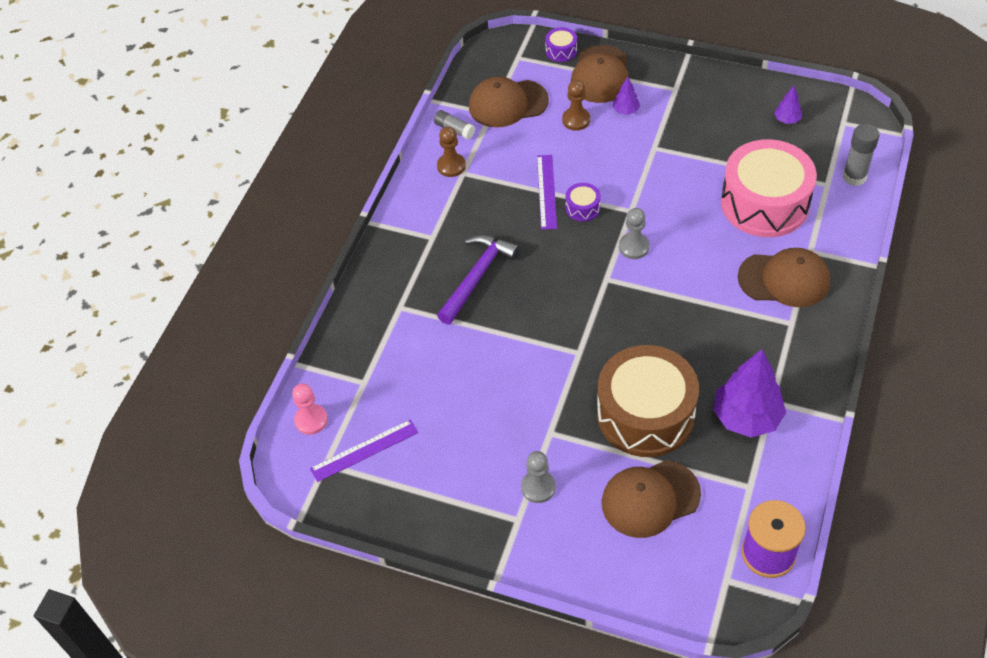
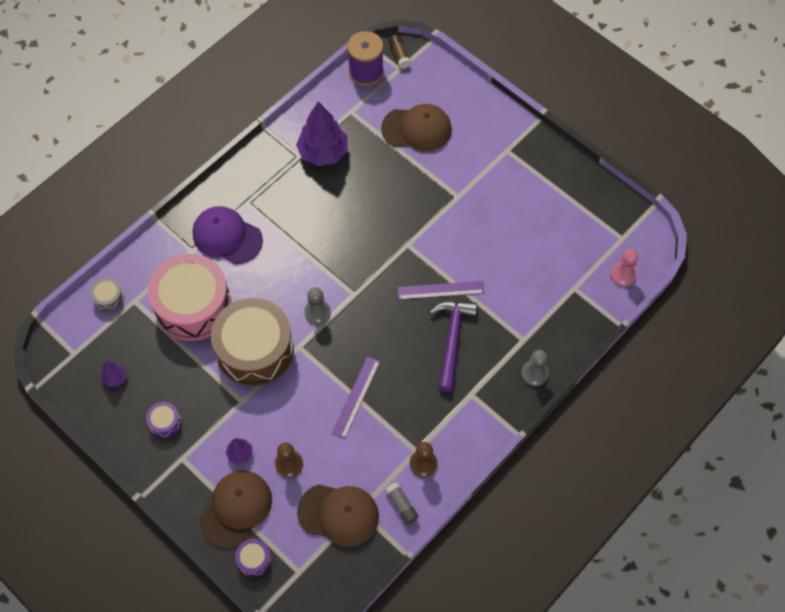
camera: 160 degrees left, 10 degrees up
(364, 450) = (591, 236): purple ruler -> purple ruler (440, 290)
(477, 277) = (452, 340): purple hammer -> purple hammer turned 135 degrees clockwise
(538, 487) = (484, 164): grey pawn -> grey pawn (534, 373)
(582, 208) = (336, 367): purple drum -> purple drum (165, 422)
(645, 414) = (387, 182): brown drum -> brown drum (255, 350)
(739, 601) = (399, 55): none -> brown glue stick
(784, 279) = (227, 236): brown cap -> purple cap
(854, 177) = (108, 298): grey glue stick -> grey drum

